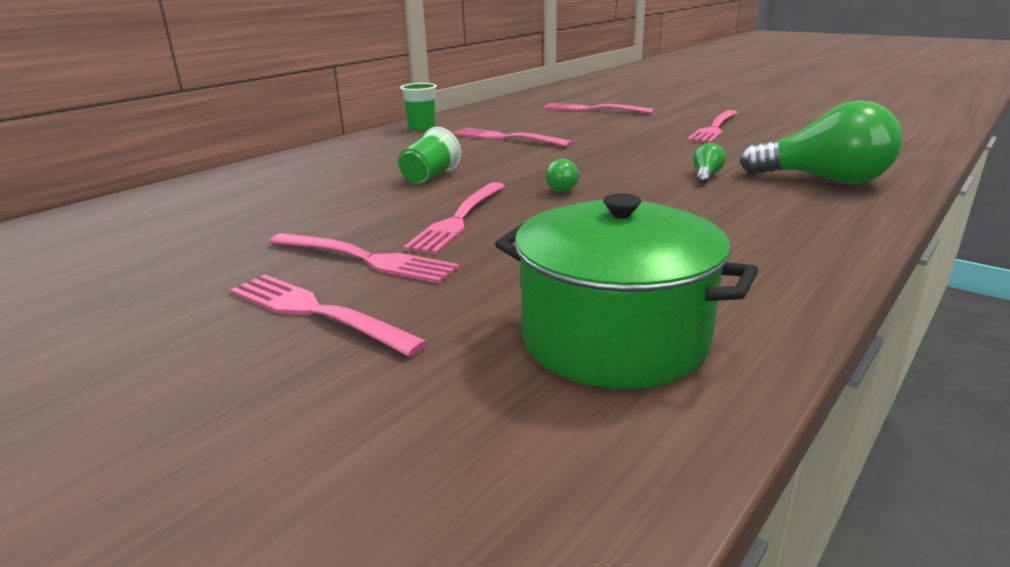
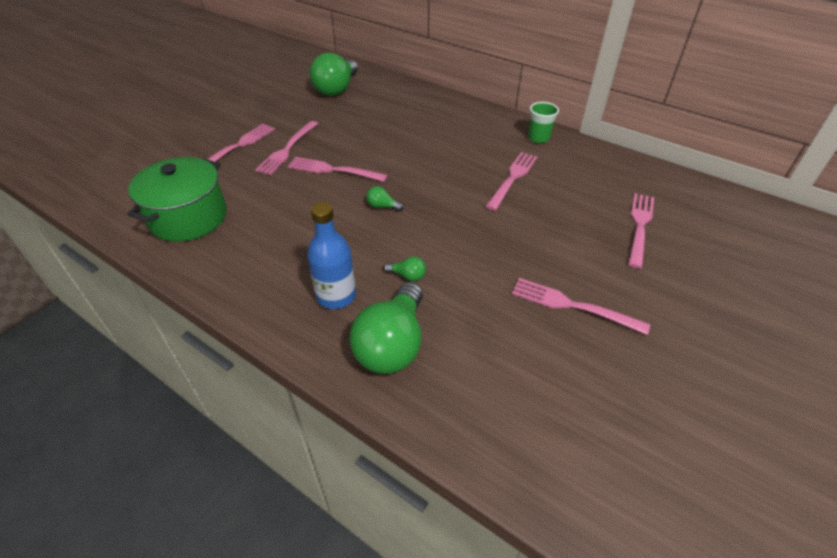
camera: 85 degrees right, 20 degrees up
(140, 229) = (336, 89): none -> green light bulb
(430, 177) = (410, 154): green cup -> none
(767, 205) = (336, 296): none -> blue bottle

